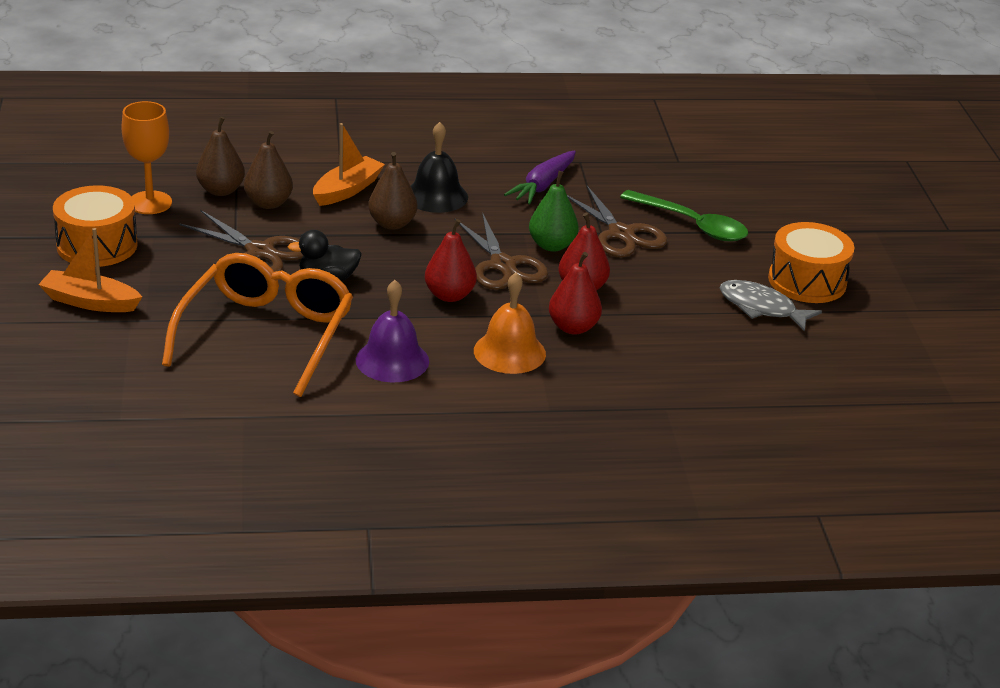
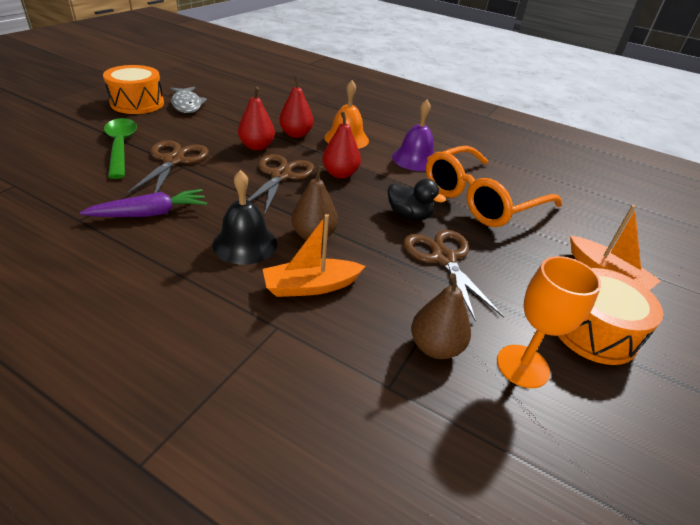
camera: 145 degrees left, 5 degrees up
(268, 203) = (398, 306): brown pear -> none
(552, 245) = (229, 173): green pear -> none

